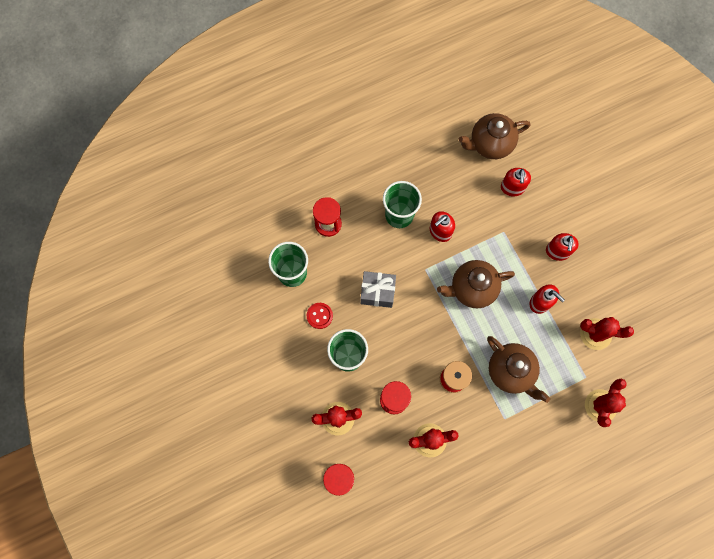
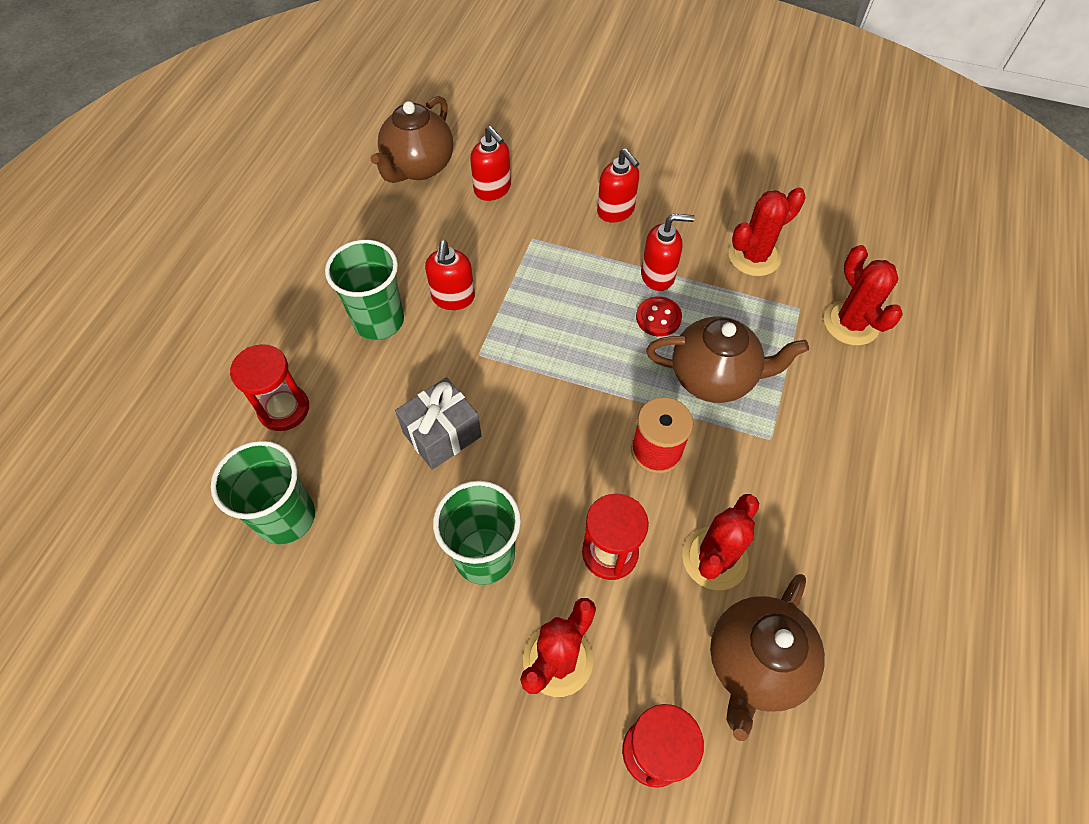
camera: 45 degrees left, 15 degrees down
(319, 316) = (386, 539): red button -> red button (658, 318)
(472, 289) = (562, 327): brown teapot -> brown teapot (754, 664)

